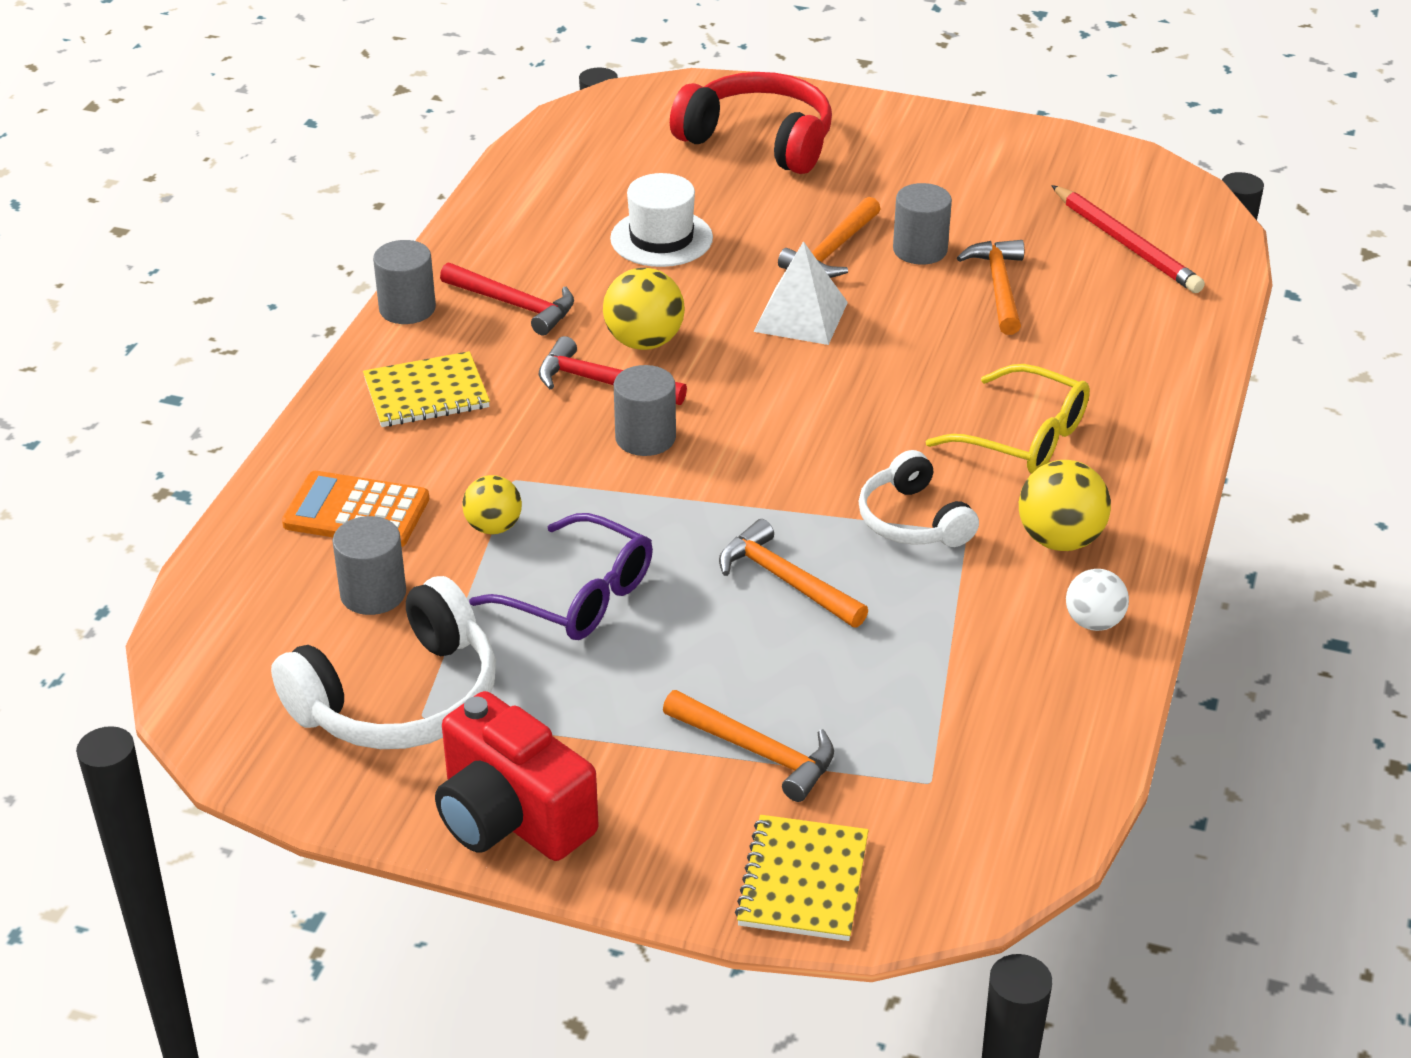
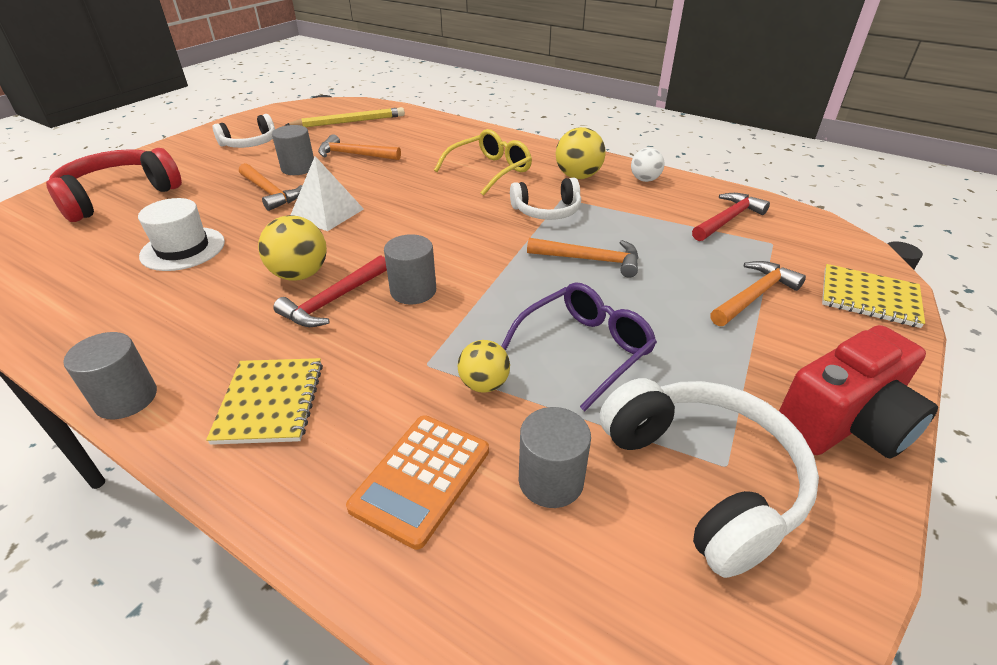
camera: 75 degrees left, 0 degrees up
(514, 305) = (190, 330): red hammer -> red hammer (727, 219)
(785, 581) = (590, 260): orange hammer -> orange hammer turned 135 degrees counterclockwise
(977, 179) = (250, 143): none -> white headphones
(1126, 244) = (349, 122): red pencil -> yellow pencil

